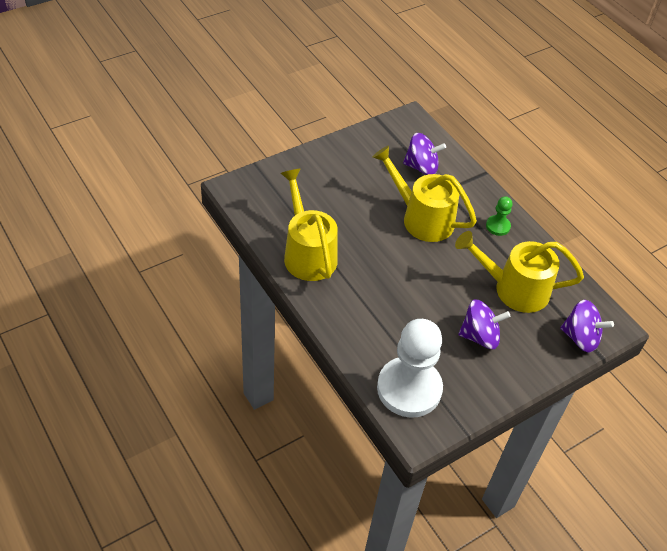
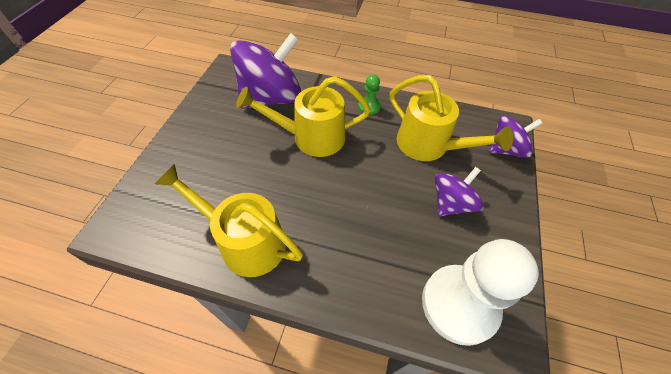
camera: 40 degrees left, 5 degrees up
(421, 167) = (271, 98): purple spinning top -> purple spinning top, size x1.79
(513, 289) = (429, 146): yellow watering can -> yellow watering can turned 105 degrees counterclockwise

